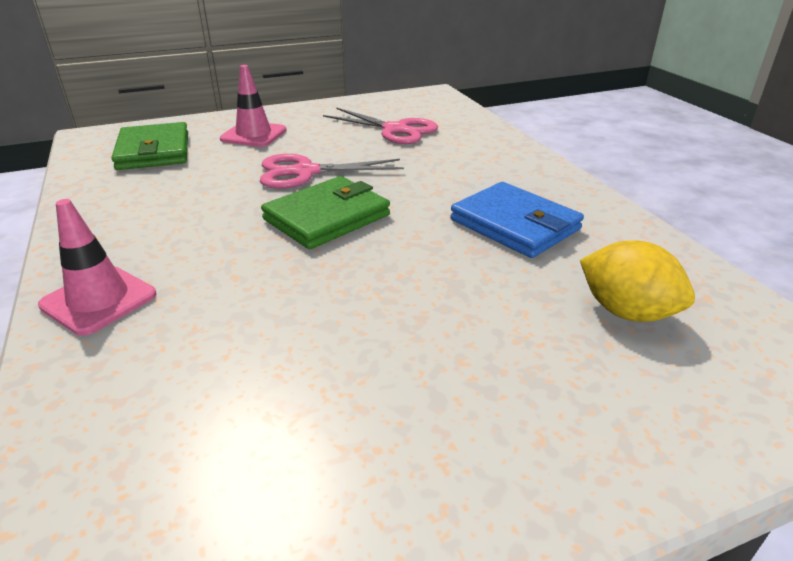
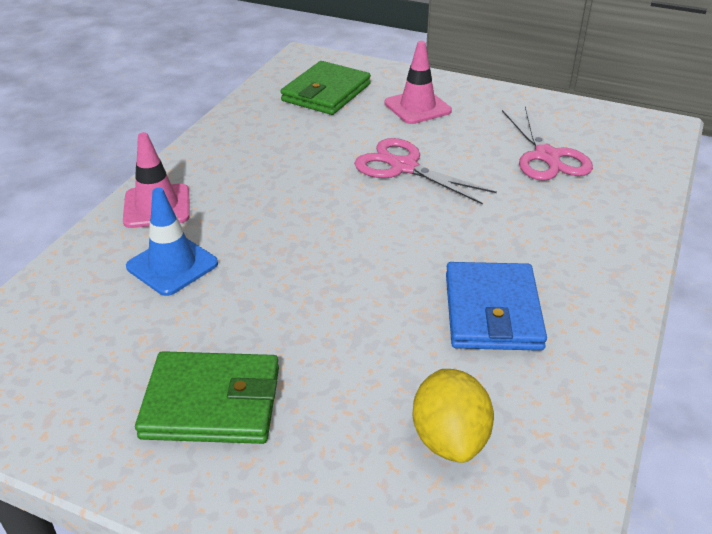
camera: 45 degrees right, 5 degrees up
(200, 337) = (172, 265): none -> blue traffic cone
(327, 217) = (359, 219): green wallet -> green wallet (211, 402)

